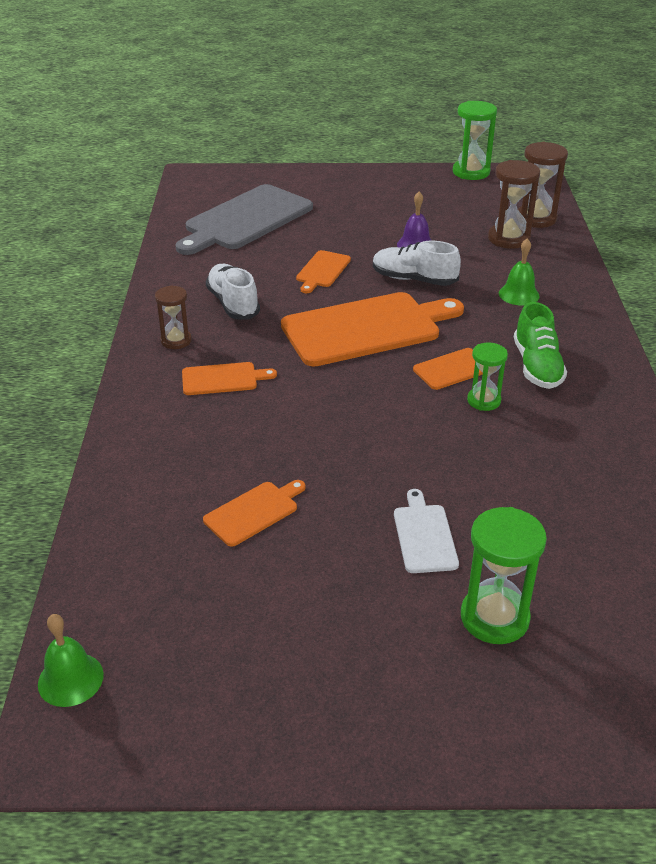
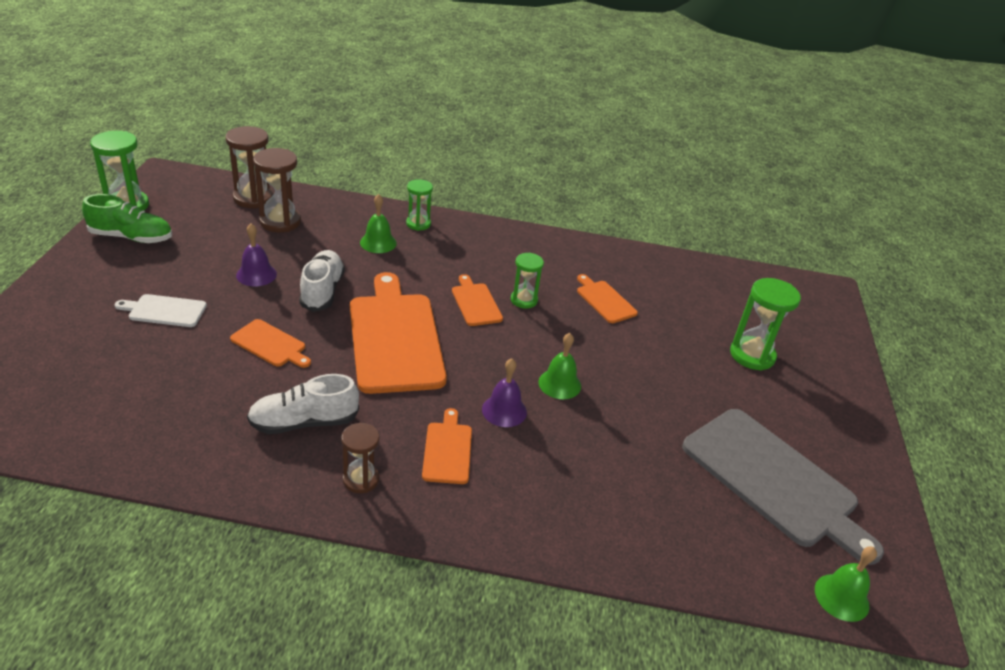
camera: 85 degrees left, 0 degrees up
(246, 220) = (106, 383): grey cutting board -> grey cutting board (774, 480)
(254, 512) = (647, 456): orange cutting board -> orange cutting board (604, 300)
(288, 406) = (504, 410): none -> purple bell
(346, 439) = (559, 384): none -> green bell
(414, 279) = (322, 291): white shoe -> white shoe turned 150 degrees clockwise
(424, 535) = (676, 367): white cutting board -> white cutting board (164, 311)
(537, 366) = (486, 263): green shoe -> green shoe (131, 237)
(578, 312) = (418, 224): none -> green hourglass

